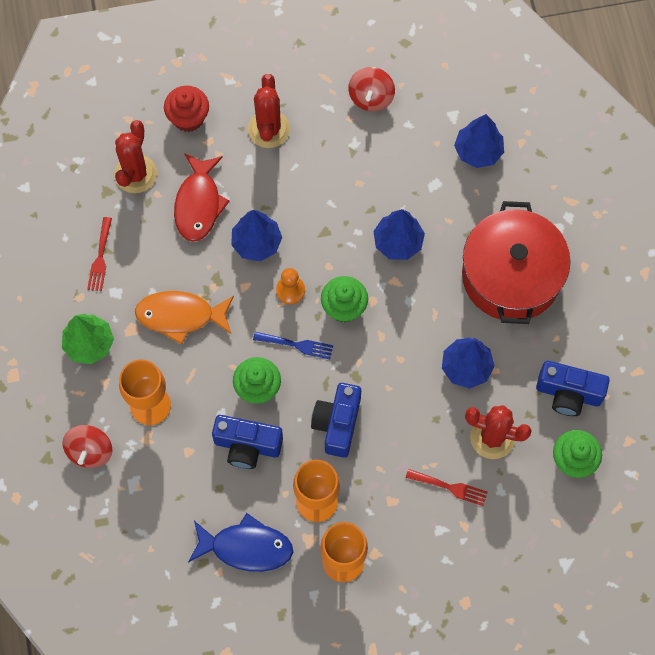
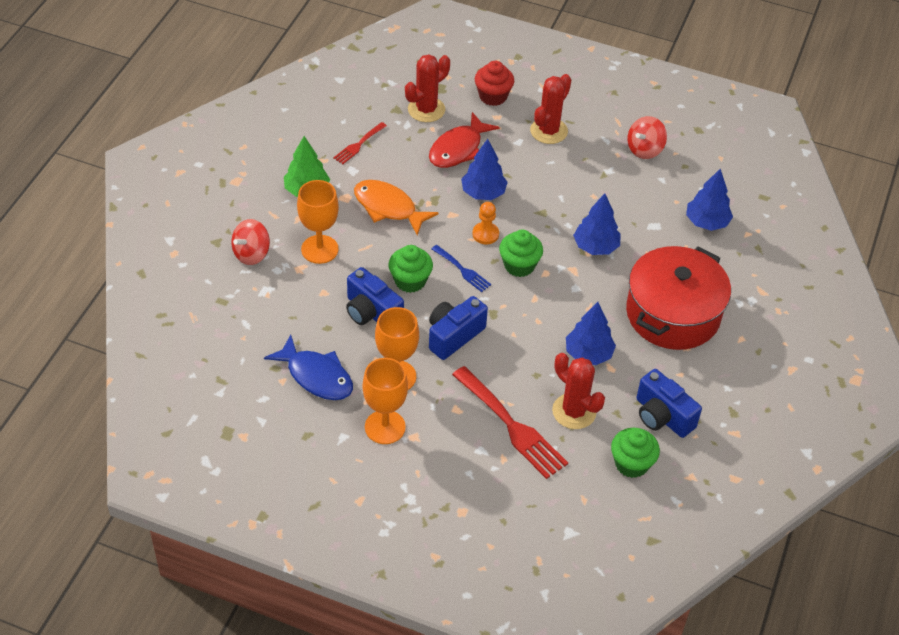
camera: 30 degrees right, 20 degrees down
(450, 487) = (512, 426): red fork -> red fork, size x1.91

